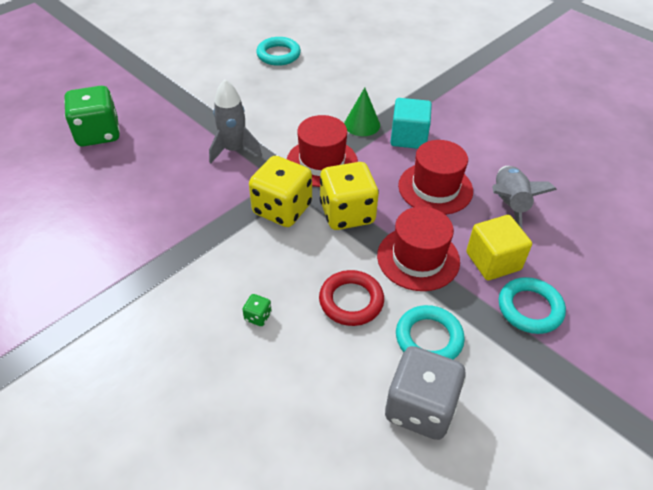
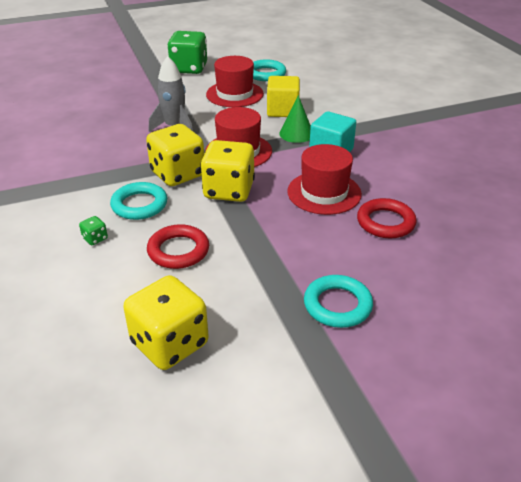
camera: 25 degrees right, 10 degrees down
(98, 134) = (84, 96): green dice -> green dice (189, 69)
(418, 258) = (263, 238): red hat -> red hat (234, 94)
(420, 407) = (170, 344): grey dice -> yellow dice
(429, 338) = (222, 297): turquoise ring -> turquoise ring (139, 205)
(493, 261) = (332, 259): yellow cube -> yellow cube (282, 110)
(509, 205) = (385, 222): grey rocket -> red ring

